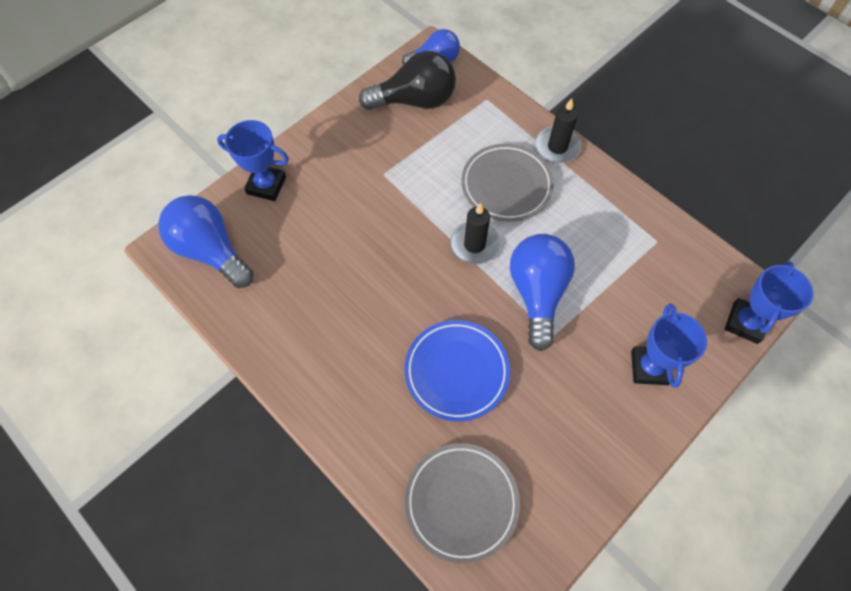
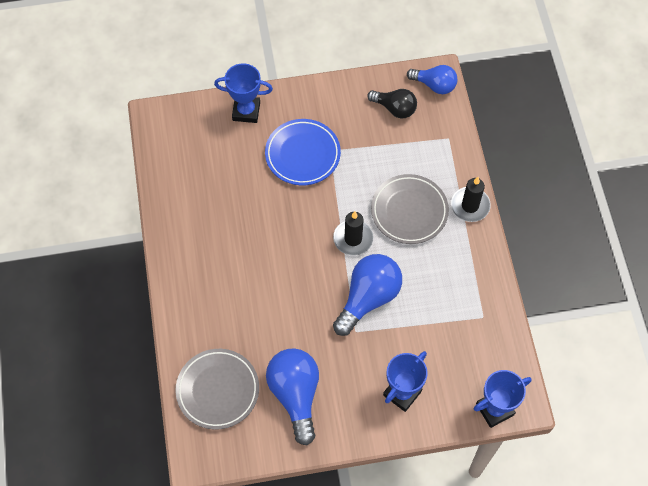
camera: 35 degrees right, 0 degrees up
(211, 250) = (180, 136): blue light bulb -> blue light bulb (295, 395)
(266, 185) = (246, 111): blue trophy -> blue trophy turned 45 degrees counterclockwise
(415, 100) = (394, 108): black light bulb -> black light bulb, size x0.63
(456, 371) = (275, 313): blue plate -> blue plate (302, 154)

